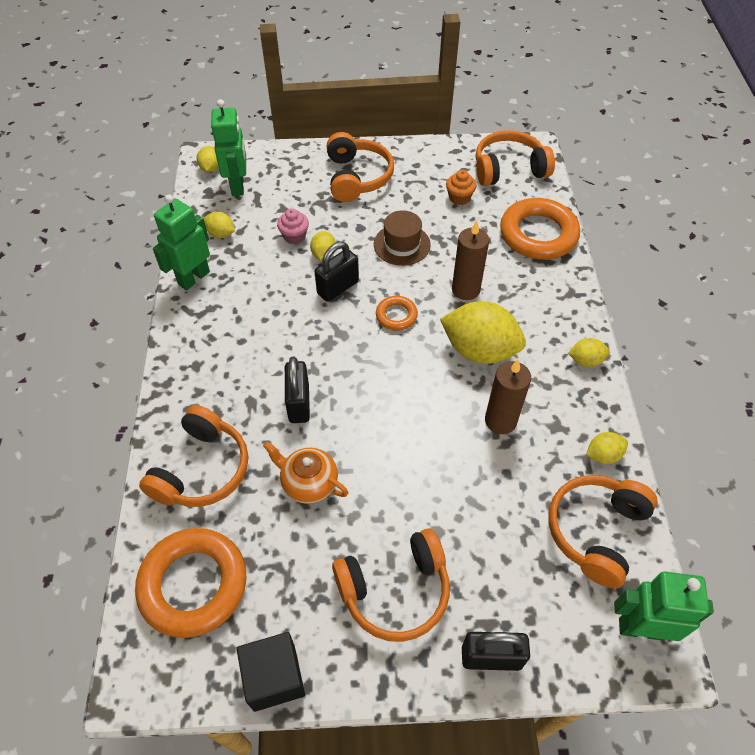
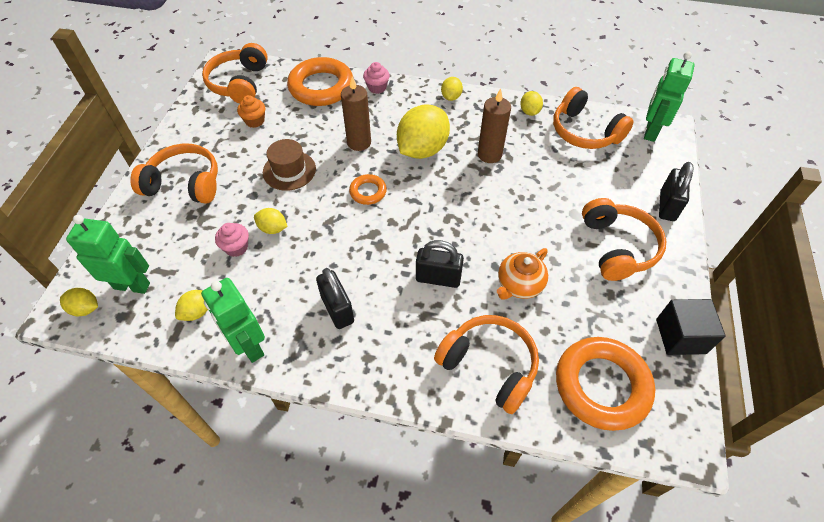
camera: 75 degrees left, 0 degrees up
(338, 288) = (319, 226): black padlock -> black padlock (337, 309)
(563, 283) = (377, 87): none -> pink cupcake

